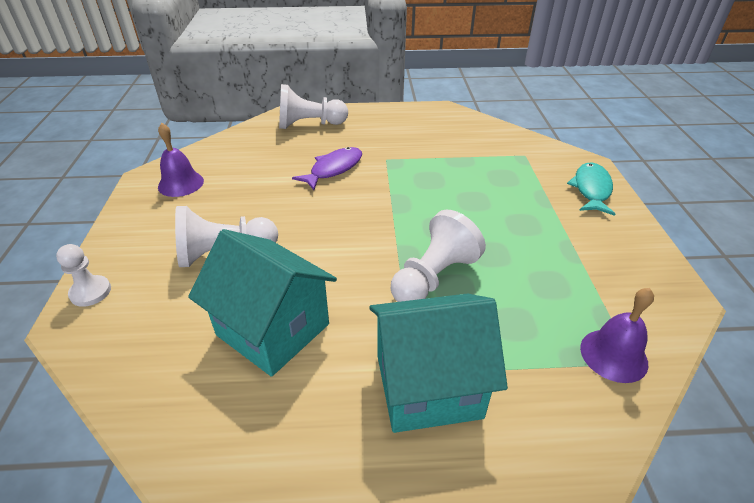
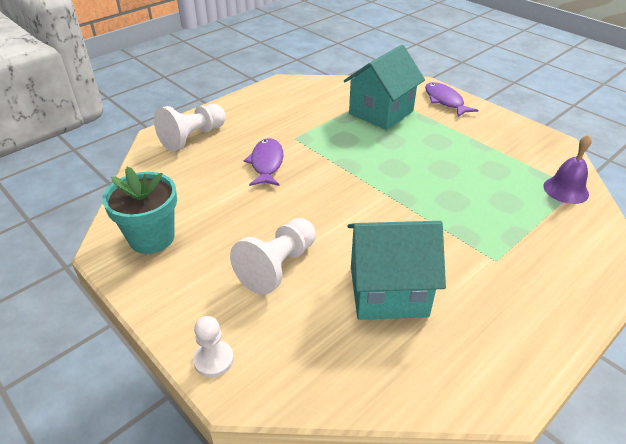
camera: 40 degrees left, 0 degrees up
(181, 183) = (152, 238): purple bell -> turquoise flower pot
(428, 385) = (512, 262): turquoise house -> turquoise house (381, 112)
(433, 277) = (433, 201): white pawn -> none
(591, 189) = (445, 101): turquoise fish -> purple fish

